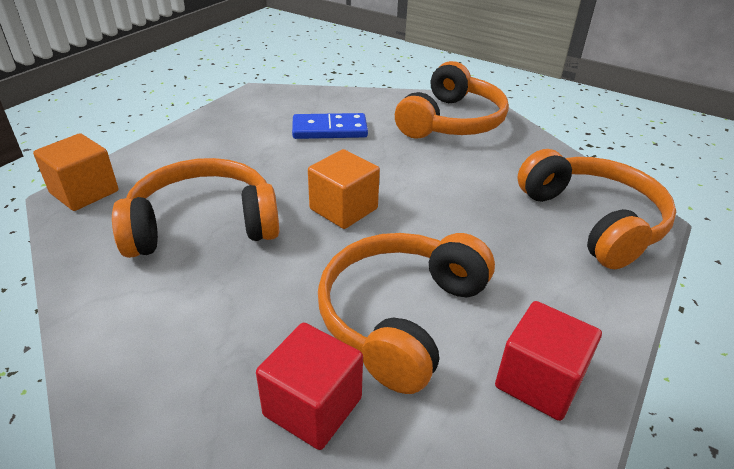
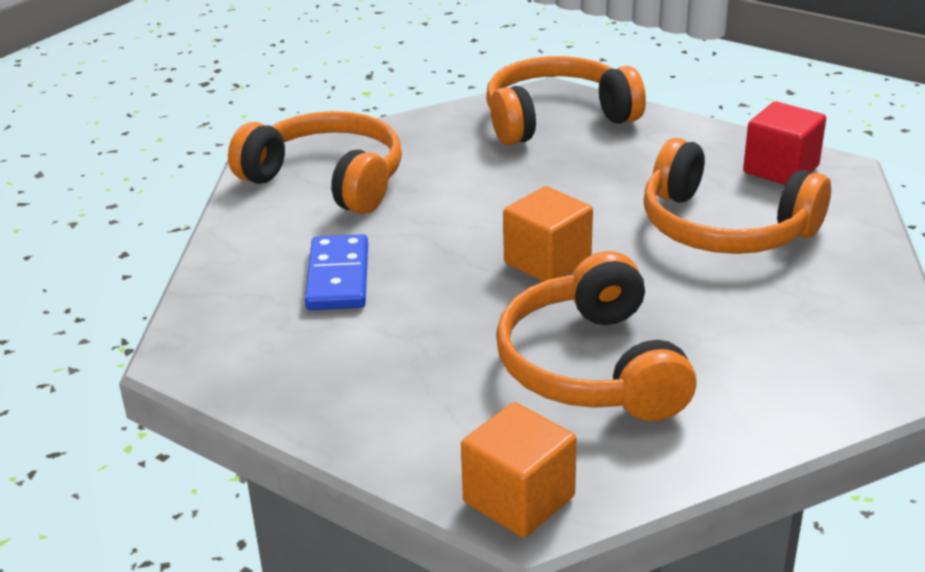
camera: 85 degrees left, 5 degrees down
(312, 406) = (847, 272): red cube -> none

